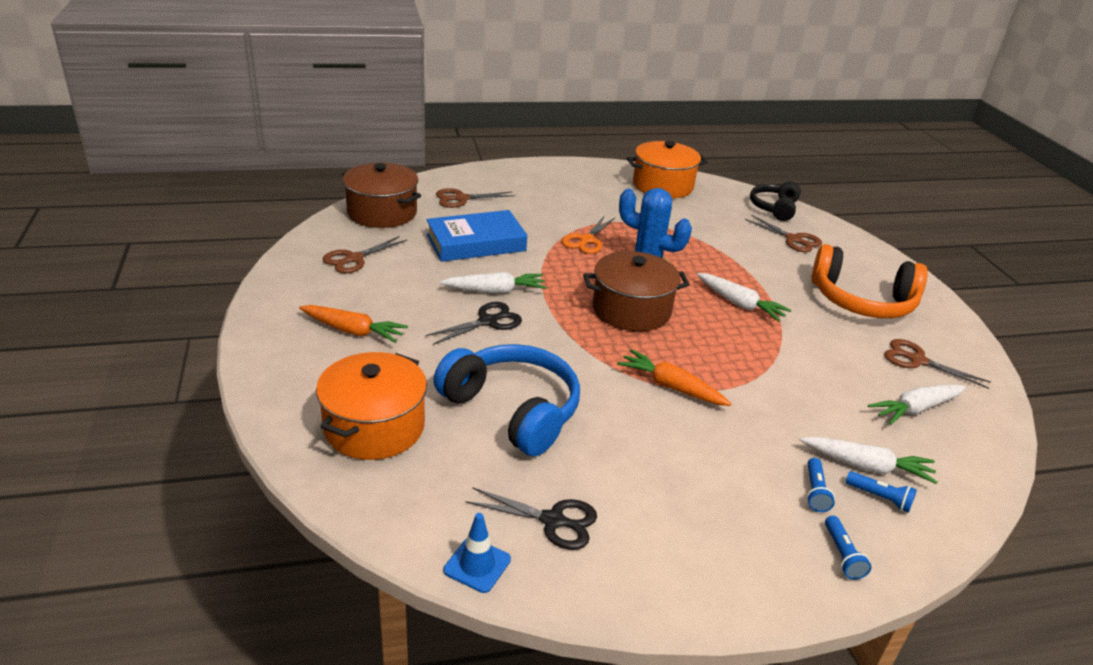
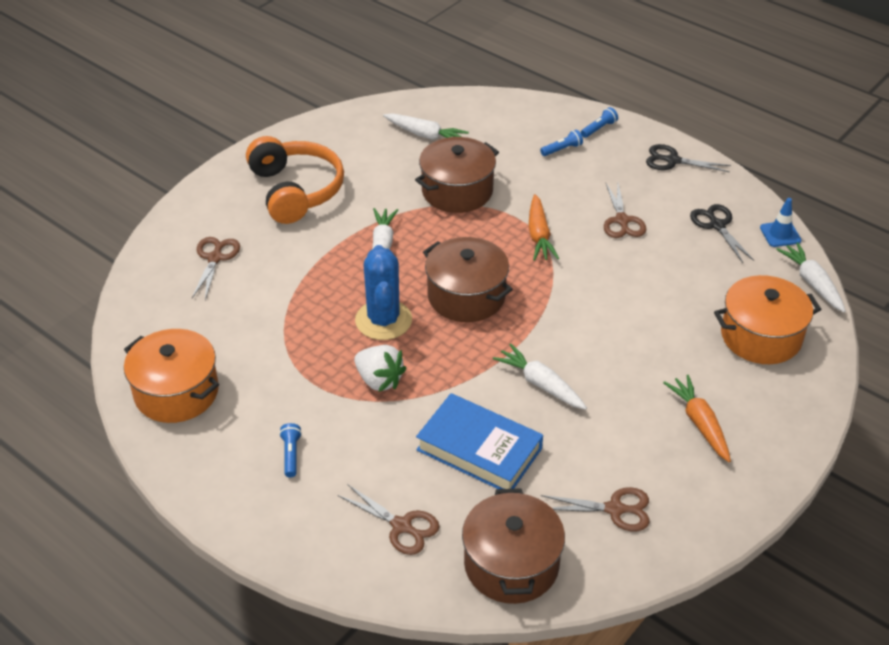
camera: 125 degrees left, 10 degrees up
(488, 321) = (586, 360): black scissors -> black scissors (672, 160)
(512, 410) = (660, 289): blue headphones -> none
(587, 240) = (379, 380): orange scissors -> white strawberry
(774, 208) = (149, 293): black headphones -> none
(790, 378) = (457, 191): none -> brown pot
(866, 466) = (513, 139): white carrot -> white carrot (812, 283)
(879, 498) = (535, 128): blue flashlight -> blue flashlight (291, 455)
(917, 360) = (359, 147): brown scissors -> brown scissors (622, 221)

